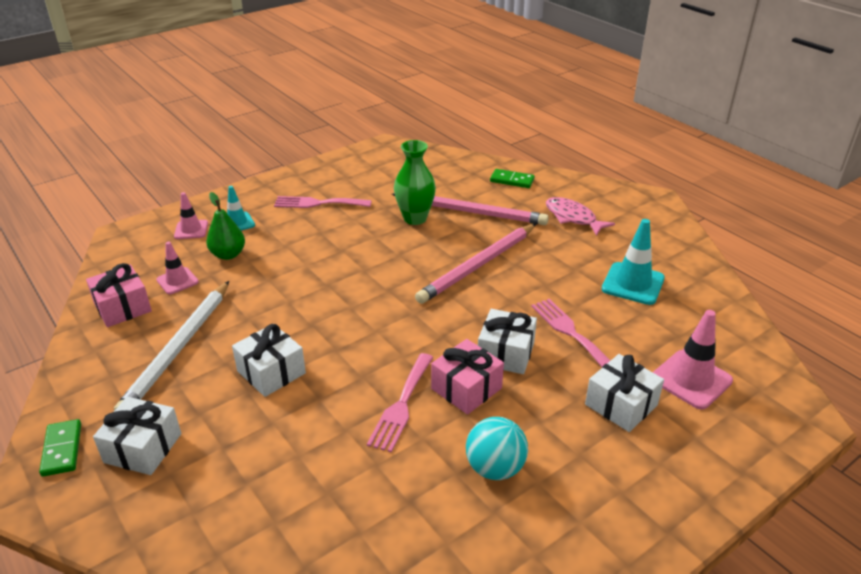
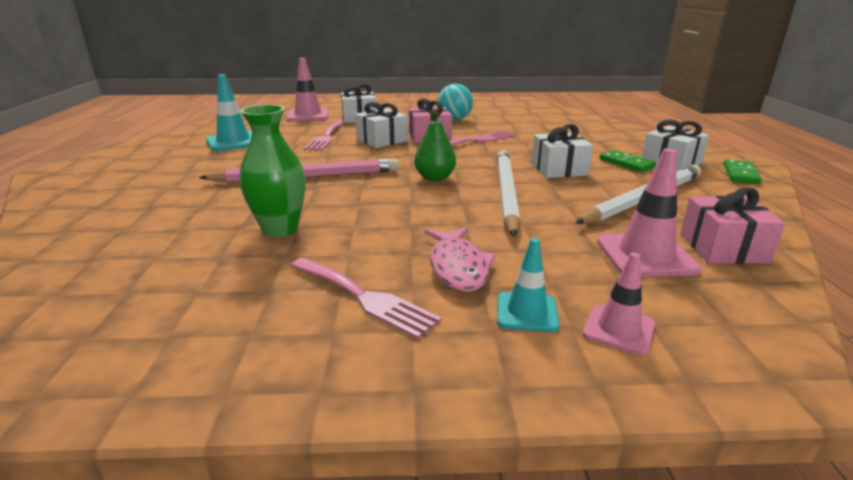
camera: 145 degrees left, 10 degrees down
(177, 281) = (645, 255): pink traffic cone -> pink traffic cone, size x1.60
(228, 254) = (562, 266): green pear -> green pear (435, 178)
(301, 310) = (506, 193): none -> white pencil
(471, 212) = (212, 215): pink pencil -> none
(512, 180) = (86, 231): green domino -> green domino (626, 163)
(573, 218) = (150, 181): pink fish -> pink fish (458, 267)

